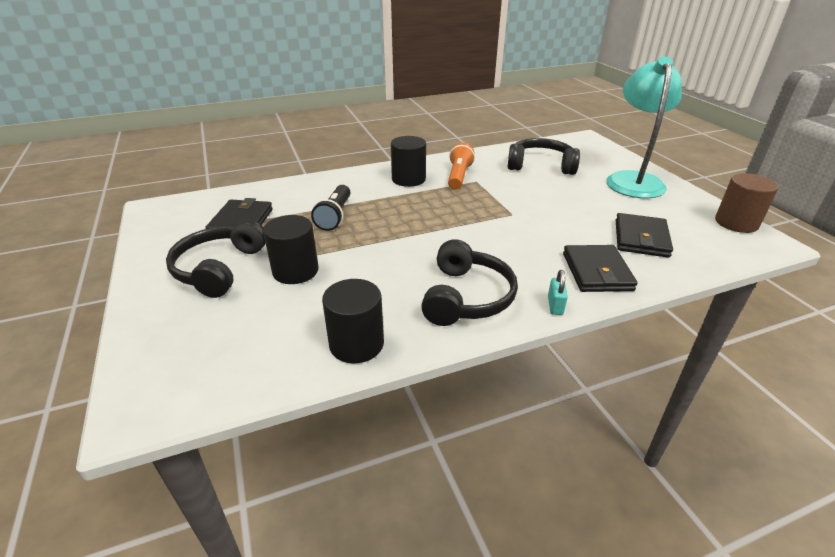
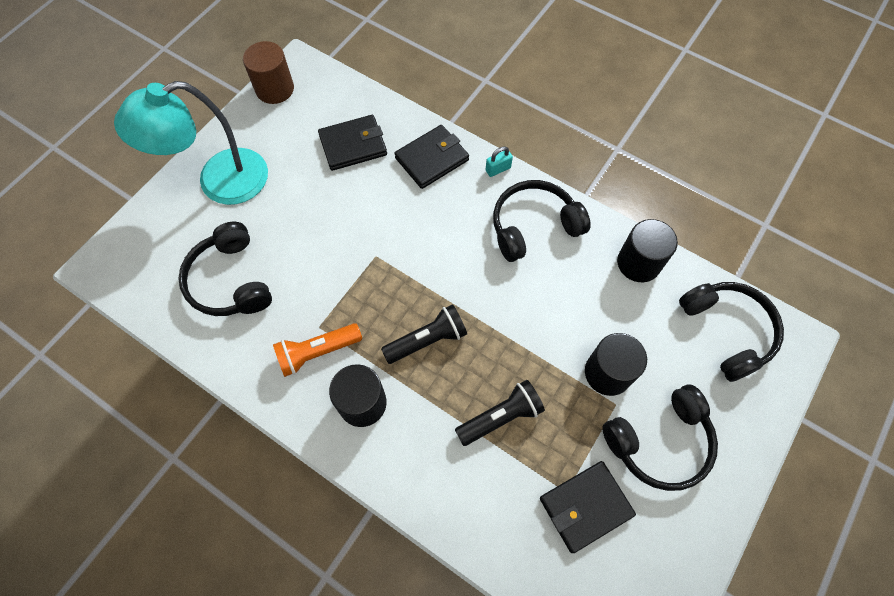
camera: 125 degrees left, 30 degrees up
(220, 363) = (727, 331): none -> black headphones
(421, 211) = (427, 340): none -> black flashlight

